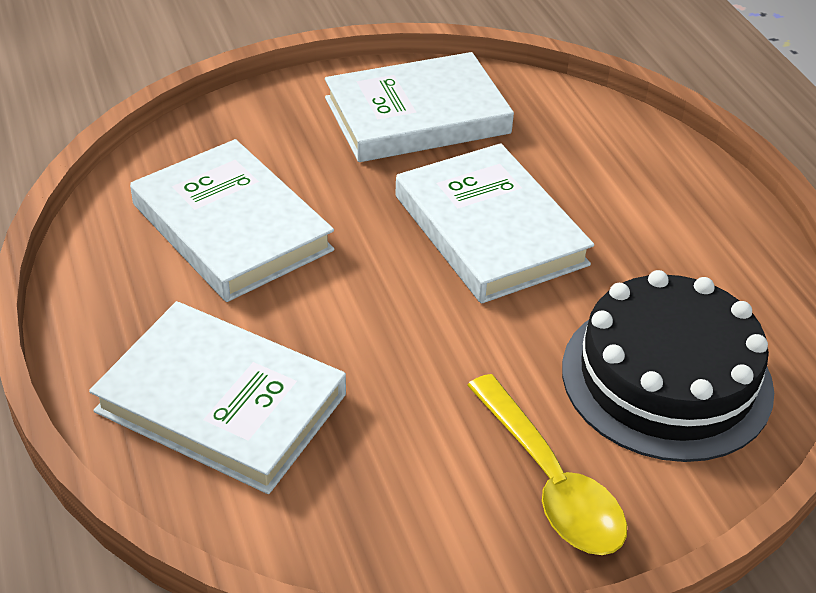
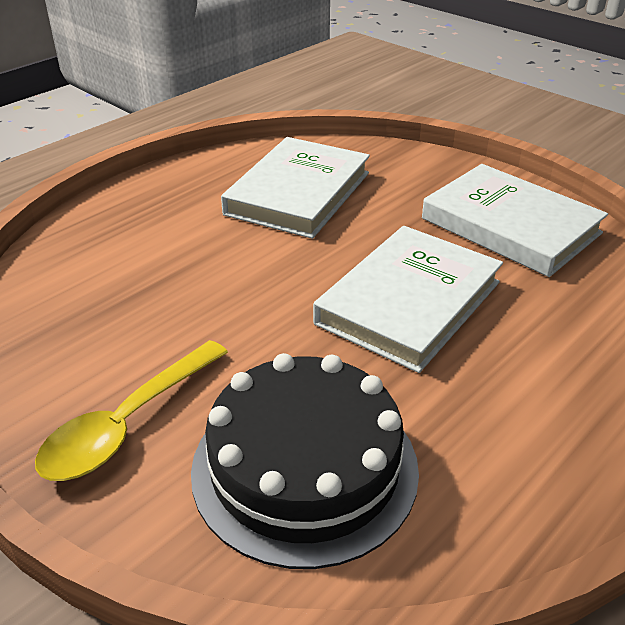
camera: 65 degrees right, 5 degrees down
(221, 403) = (127, 244): white book -> none

